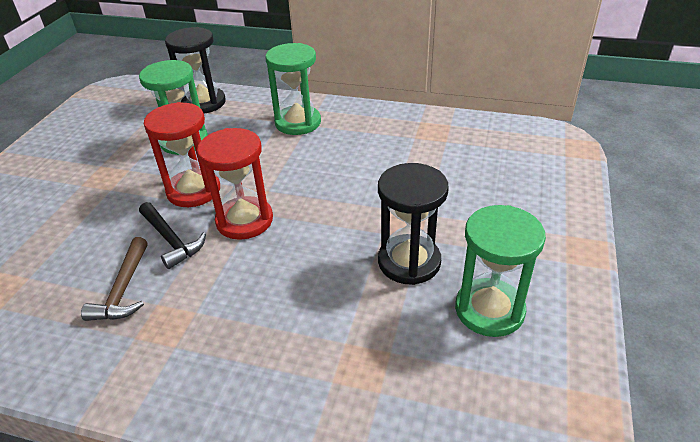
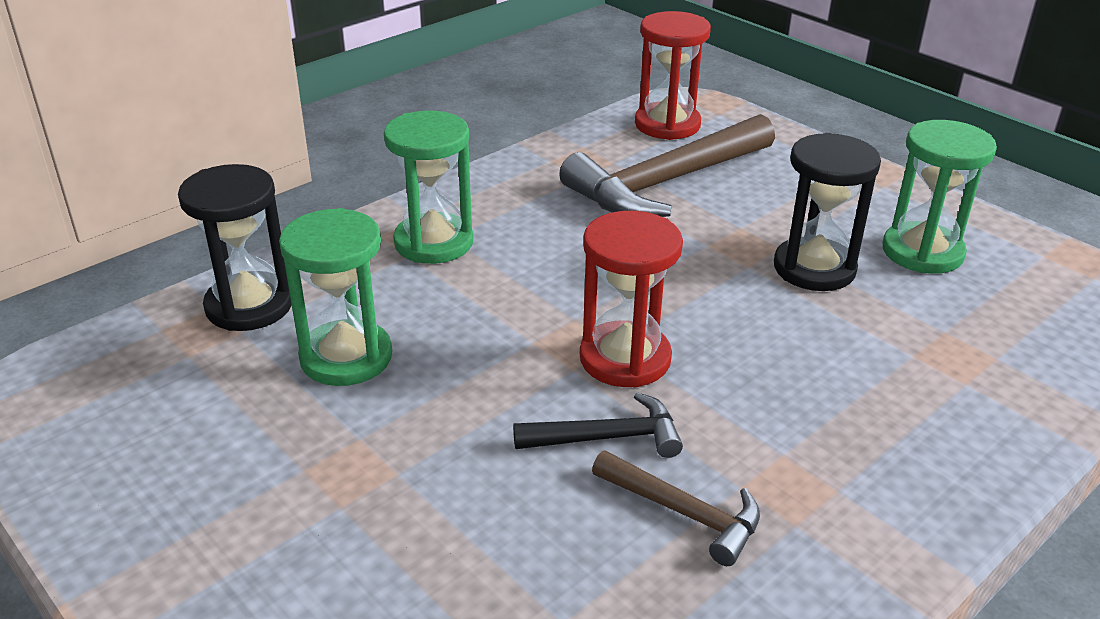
camera: 60 degrees left, 5 degrees down
(193, 190) = (502, 384): red hourglass -> red hourglass (667, 124)
(444, 167) = (665, 183): none -> brown hammer

